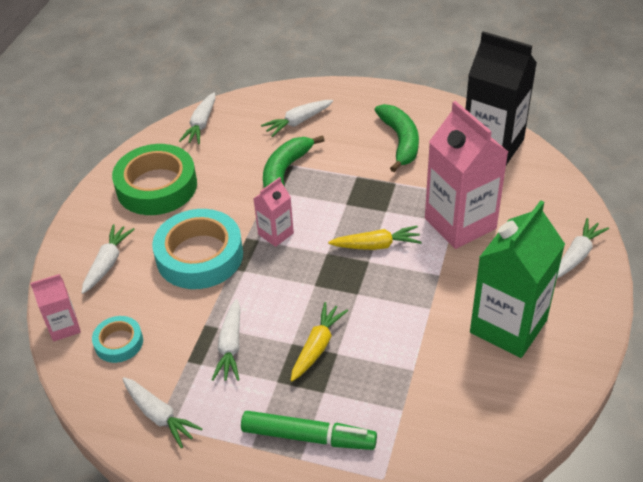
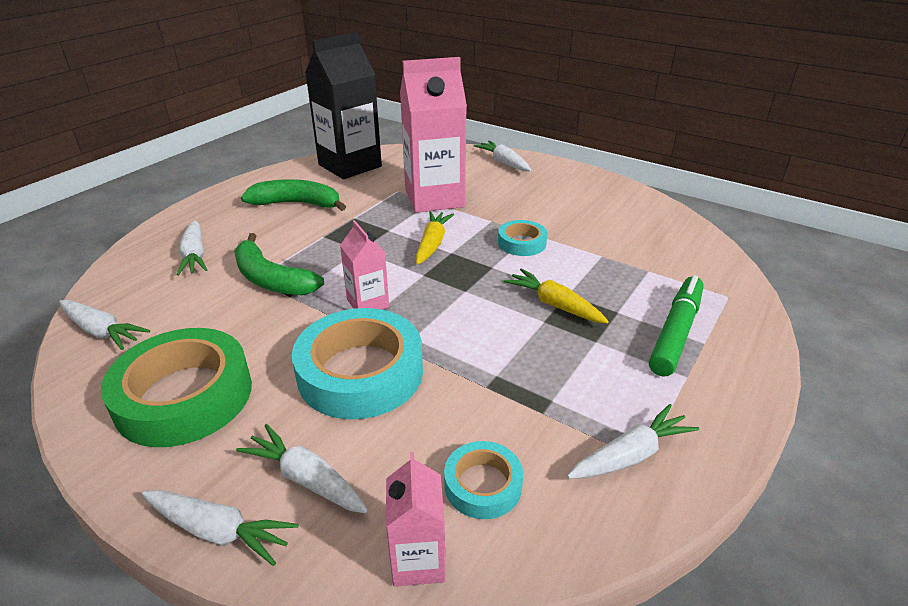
camera: 75 degrees left, 10 degrees down
(230, 346) = (531, 369): white carrot -> white carrot (218, 531)
(408, 305) = (522, 243): none -> turquoise tape
(508, 326) = (566, 203): green carton -> none

